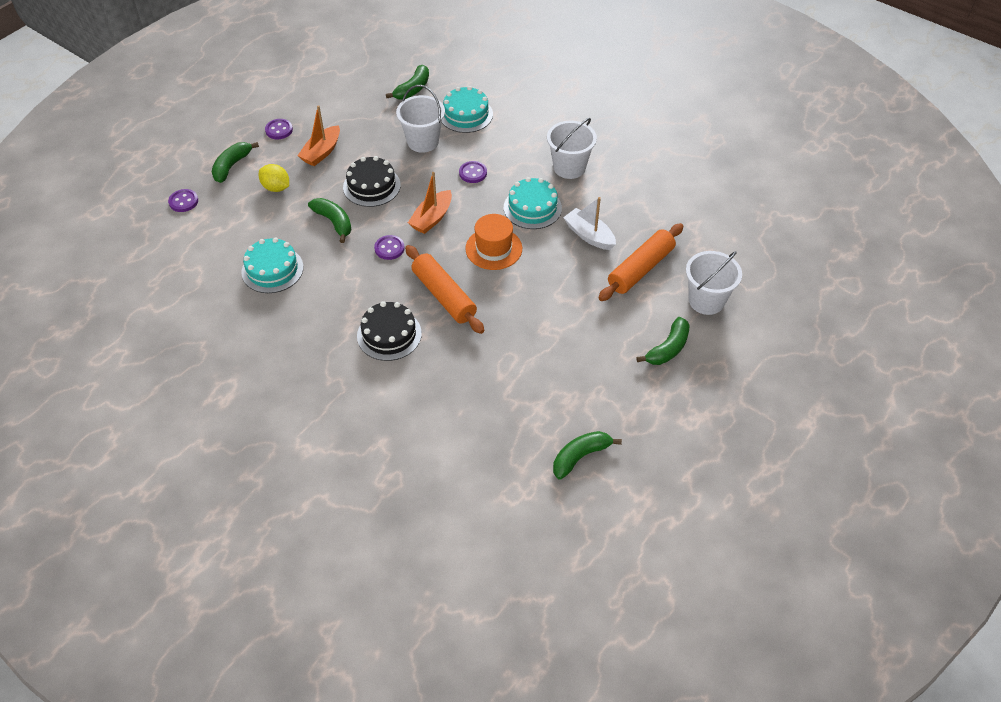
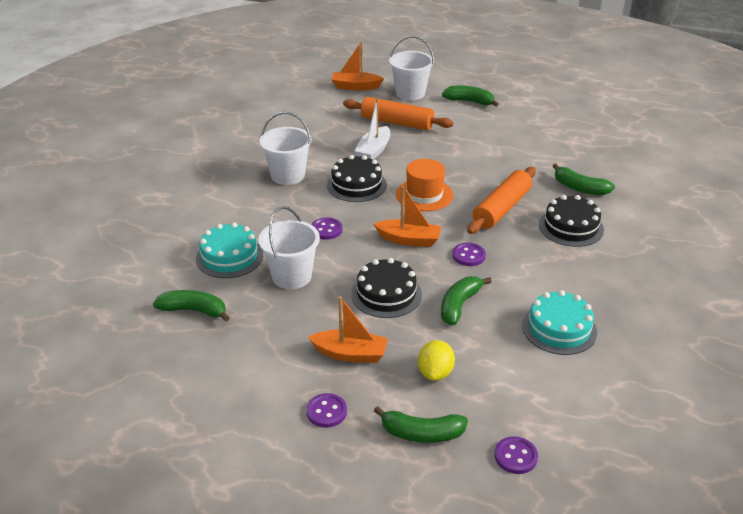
camera: 110 degrees left, 15 degrees down
(532, 208) = (356, 185): turquoise cake -> black cake
(580, 457) = (596, 119): green banana -> green banana (580, 188)
(738, 258) = (355, 86): none -> orange boat

